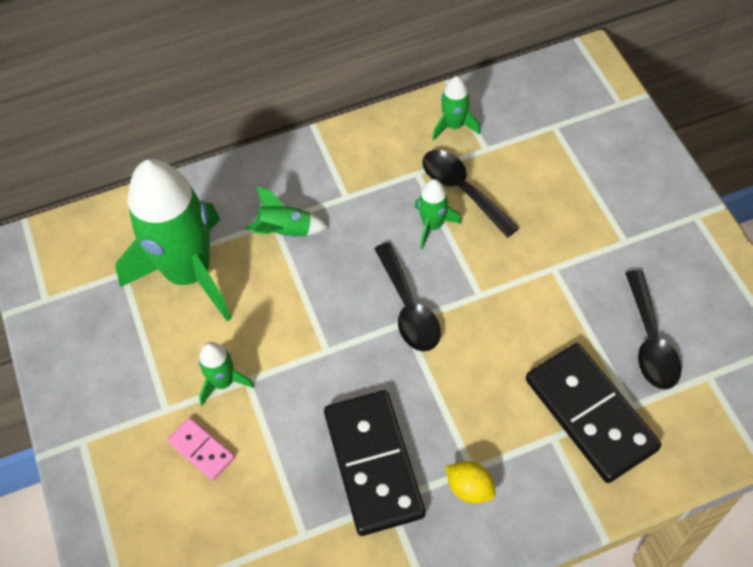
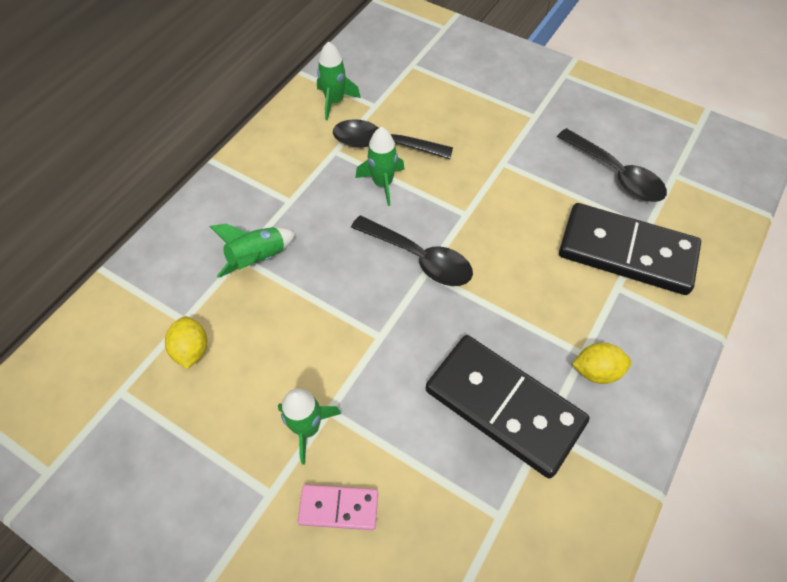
camera: 40 degrees left, 0 degrees up
(189, 273) = (192, 350): green rocket -> yellow lemon

